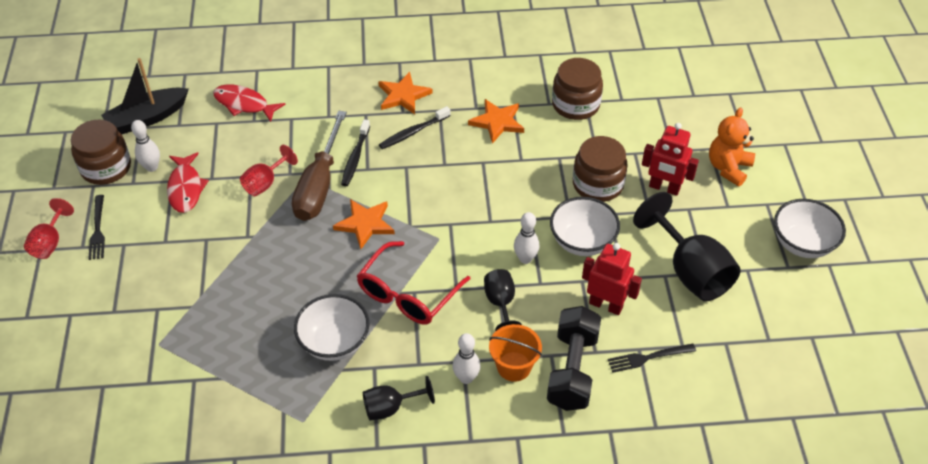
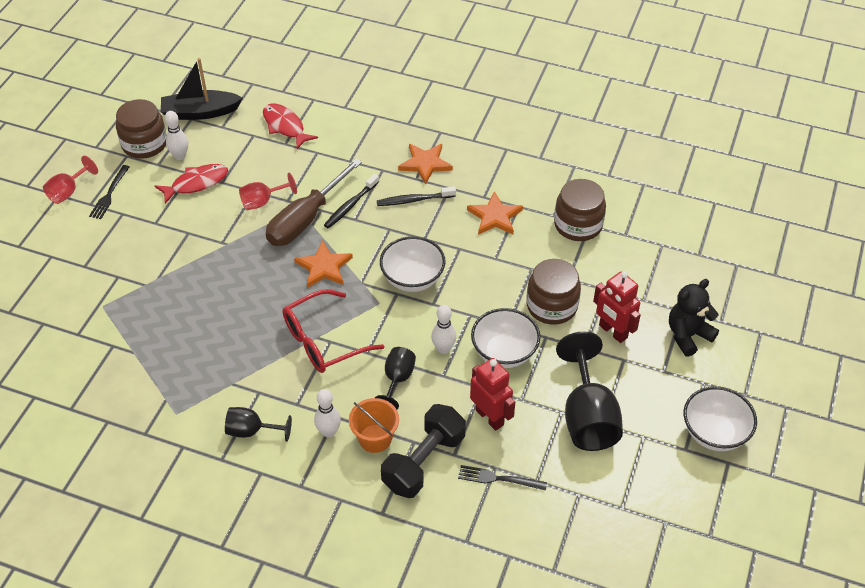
camera: 25 degrees right, 0 degrees up
(185, 188) = (196, 183): red fish -> red fish turned 135 degrees counterclockwise
(334, 342) = (239, 358): white bowl -> white bowl (412, 279)
(728, 168) = (688, 335): orange teddy bear -> black teddy bear

